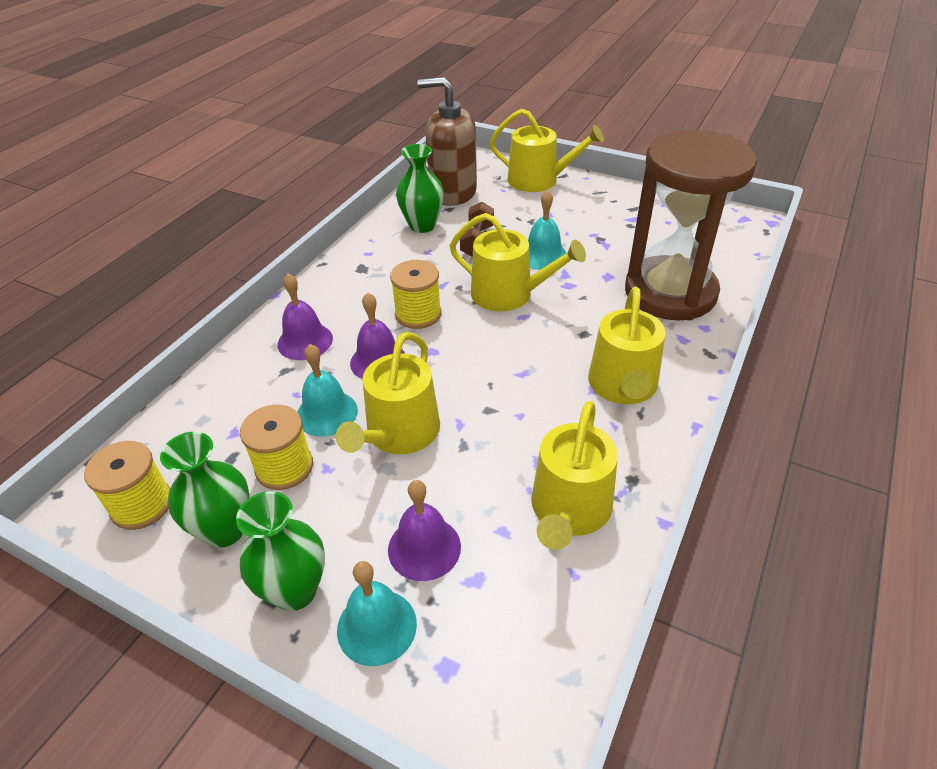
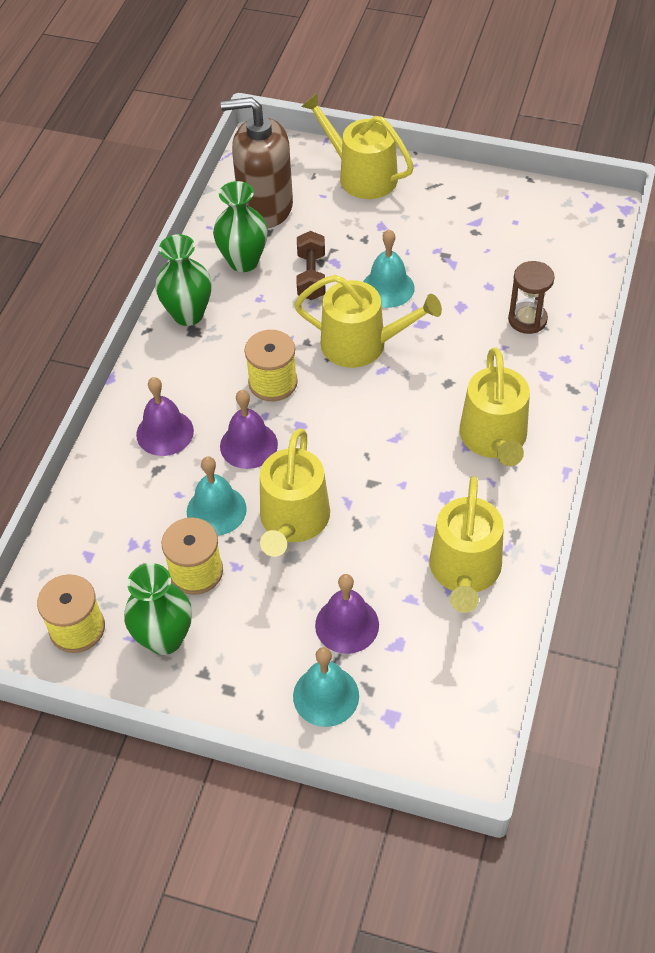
camera: 10 degrees left, 10 degrees up
(295, 590) = (247, 679): green vase -> green vase (188, 314)
(539, 180) = (361, 175): yellow watering can -> yellow watering can turned 150 degrees counterclockwise
(670, 293) = (527, 319): brown hourglass -> brown hourglass, size x0.41

